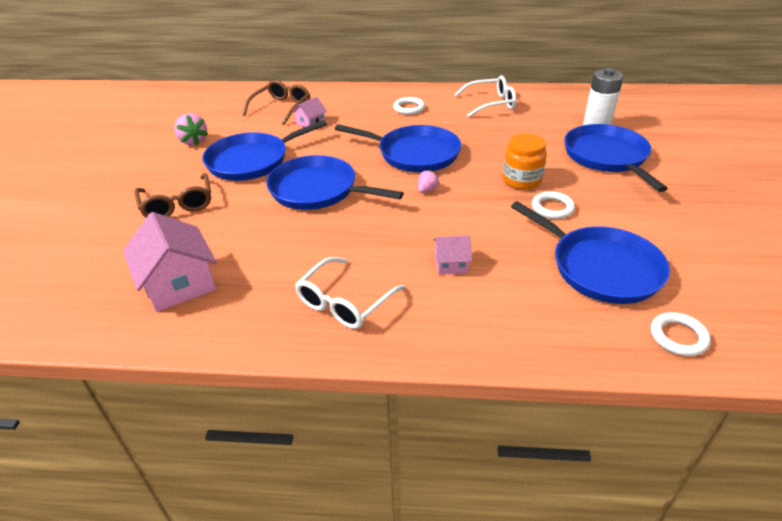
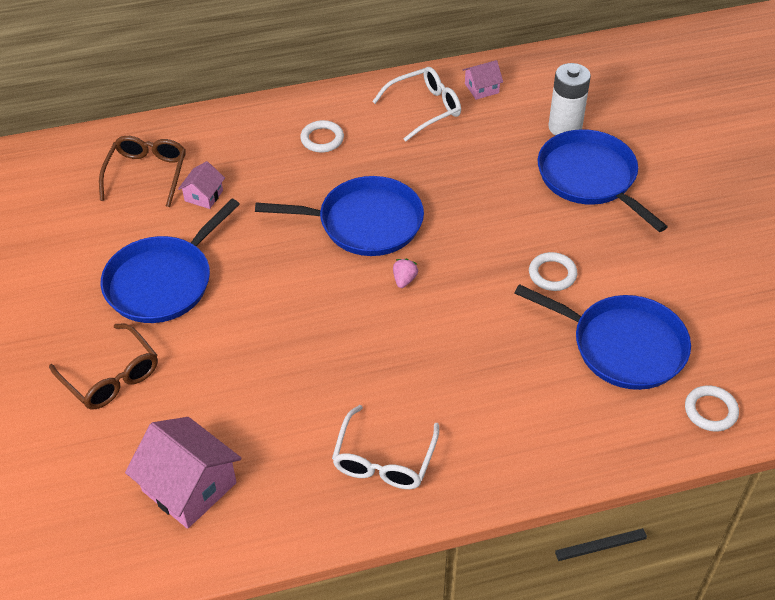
camera: 20 degrees left, 10 degrees up
(193, 141) = (60, 265): pink strawberry -> none
(318, 190) = (274, 311): blue pan -> none
(451, 264) = (472, 381): pink house -> pink house (481, 88)
(521, 180) = (506, 239): orange jar -> none

